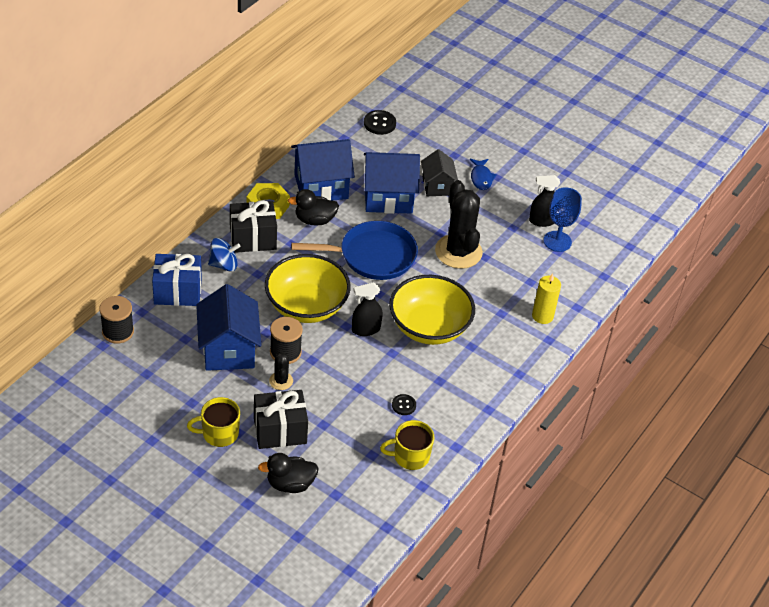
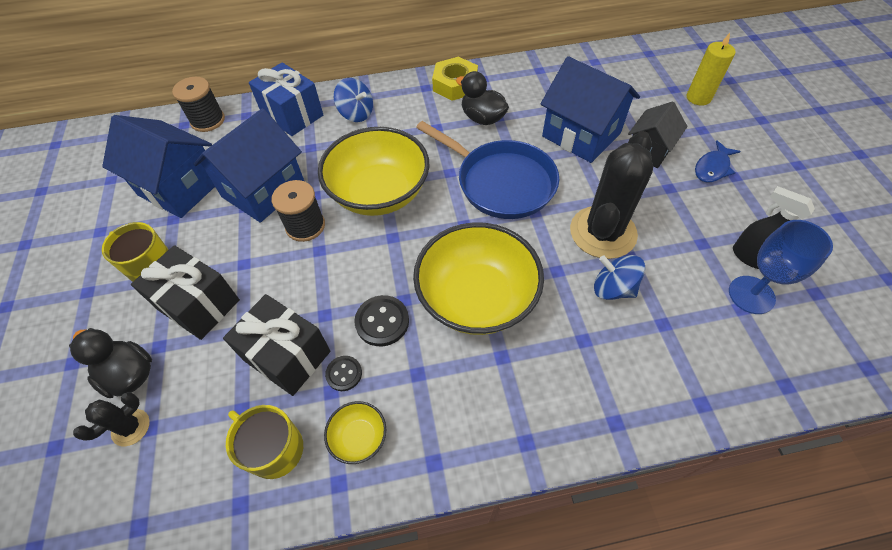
camera: 50 degrees right, 10 degrees up
(253, 238) = (408, 105): black gift -> black gift (287, 356)
(281, 381) = (265, 252): black cactus -> black cactus (131, 427)
(321, 186) = (523, 92): blue house -> blue house (180, 187)
(365, 329) = (407, 254): black spray bottle -> none
(379, 123) = (645, 65): black button -> black button (382, 321)
(444, 424) = (359, 437): none -> yellow bowl
(491, 279) = (613, 288): none -> blue spinning top
(542, 316) = (637, 382): yellow candle -> yellow candle (698, 98)

